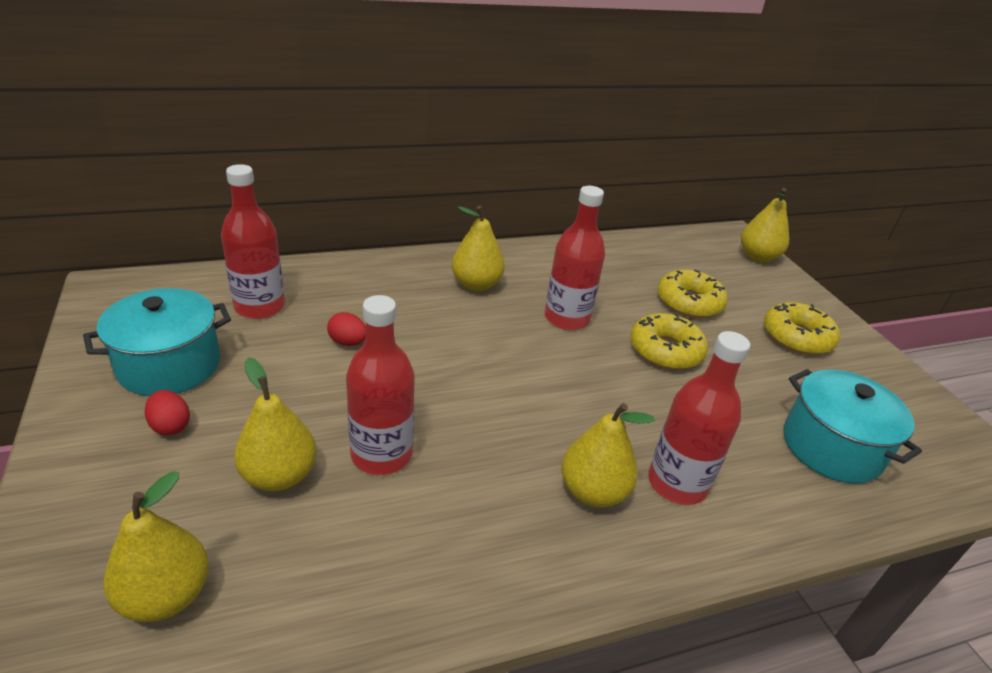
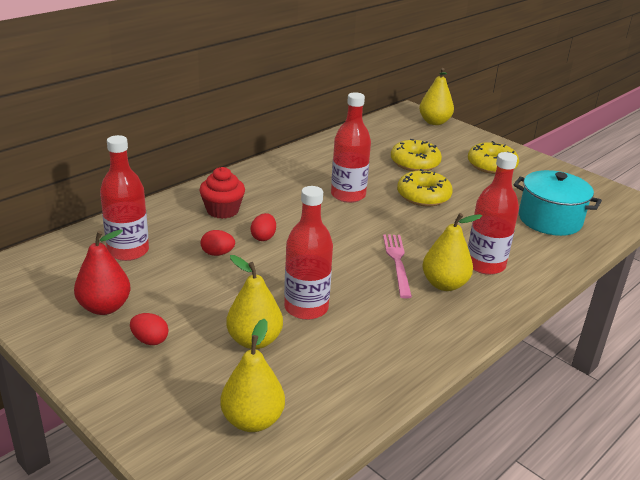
camera: 25 degrees left, 5 degrees down
(169, 365) = (104, 307): turquoise pot -> red pear
(403, 291) = (222, 210): none -> red cupcake
(418, 340) = (263, 237): none -> red egg
(476, 284) = (269, 191): yellow pear -> none
(554, 433) = (397, 262): none -> pink fork

